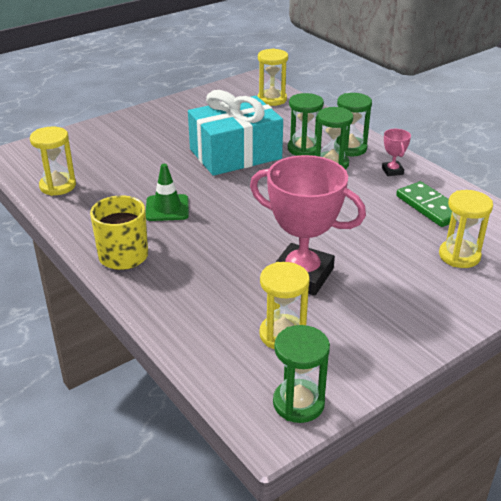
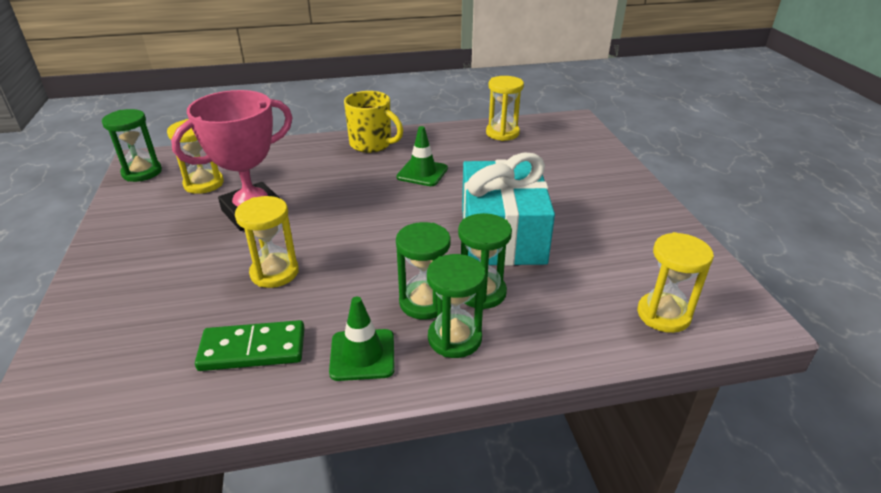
camera: 115 degrees right, 0 degrees up
(392, 171) = (362, 355): pink trophy -> green traffic cone
(459, 256) = (151, 324): yellow hourglass -> yellow hourglass (274, 273)

